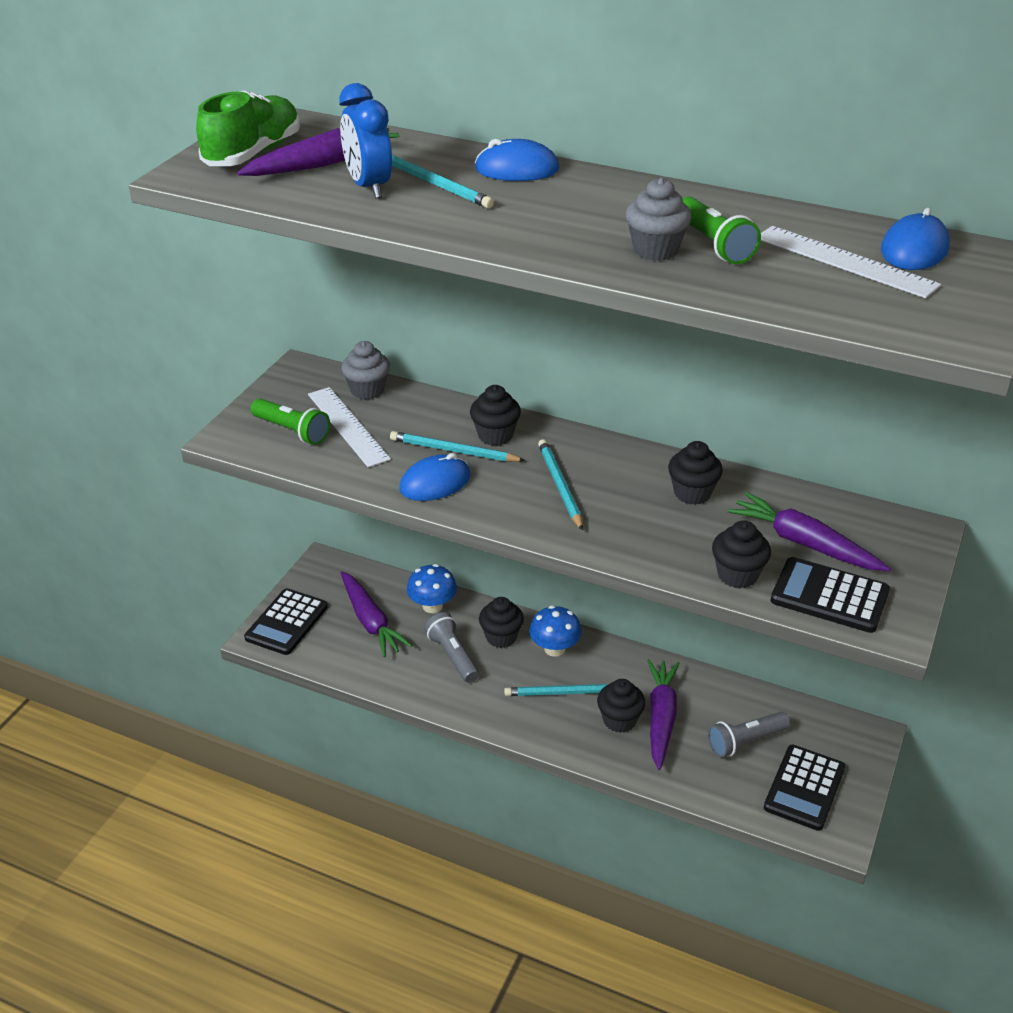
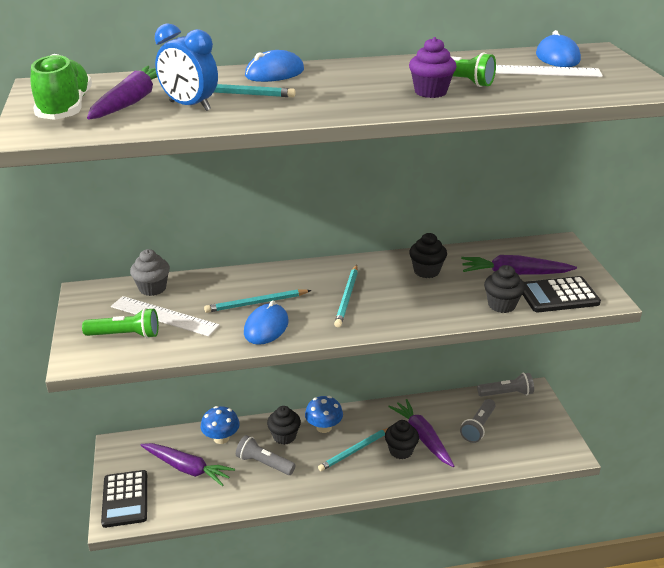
camera: 35 degrees left, 5 degrees down
(495, 435) = (273, 284): black cupcake -> none
(559, 486) = (347, 297): turquoise pencil -> turquoise pencil turned 120 degrees counterclockwise
(655, 250) = (430, 92): grey cupcake -> purple cupcake
(804, 788) = (530, 436): black calculator -> none
(827, 720) = (506, 393): none -> grey flashlight

